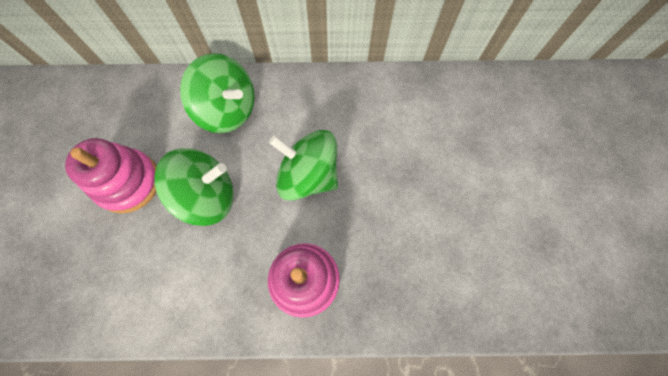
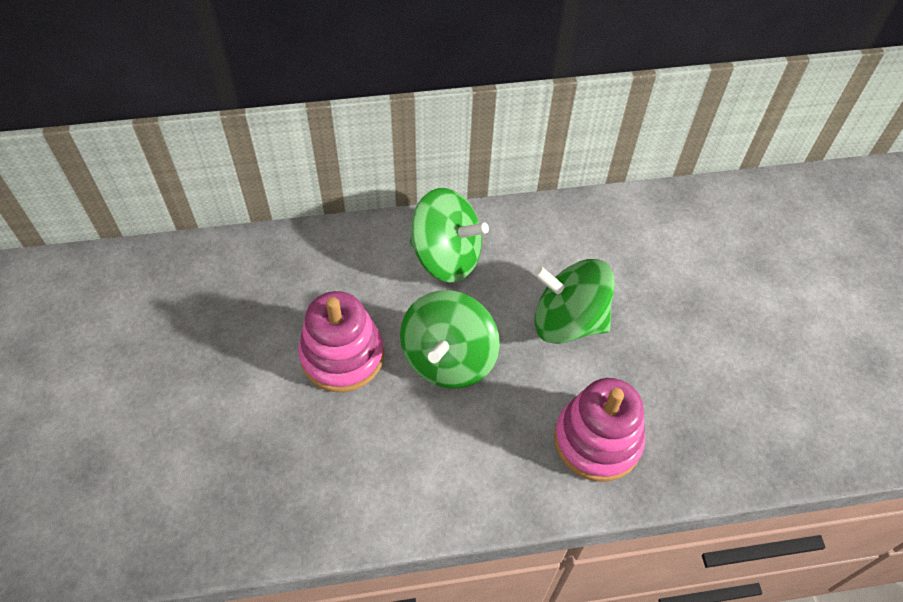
camera: 10 degrees left, 15 degrees down
(207, 195) = (448, 359): green spinning top -> green spinning top turned 135 degrees clockwise

